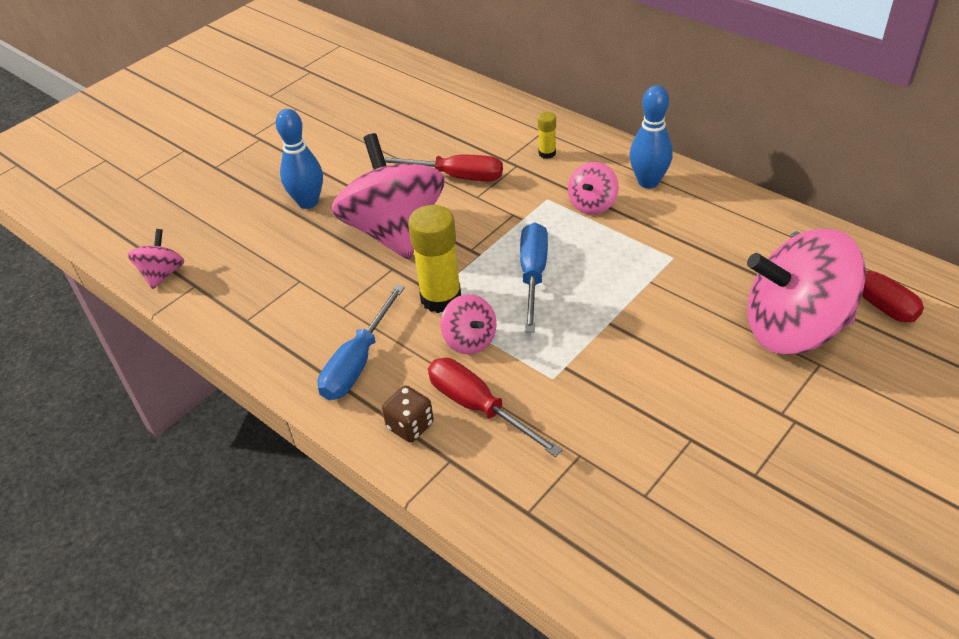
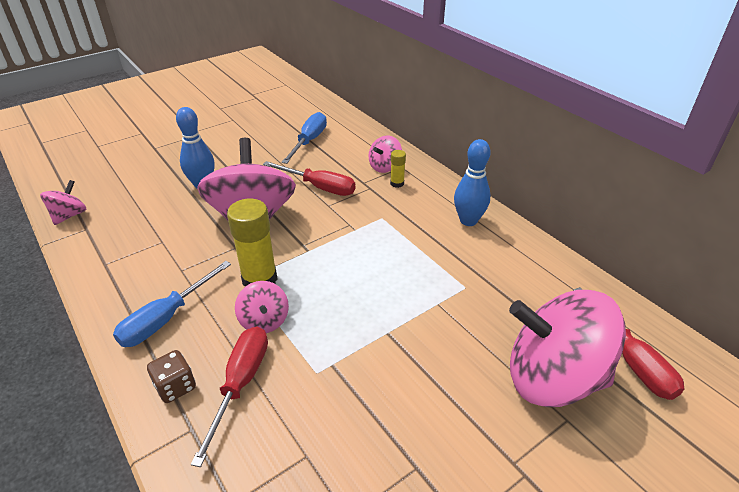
camera: 10 degrees right, 5 degrees down
(478, 407) = (240, 384): red screwdriver -> red screwdriver turned 45 degrees clockwise
(533, 275) = (342, 276): blue screwdriver -> blue screwdriver (309, 141)
(592, 204) = (415, 229): pink spinning top -> pink spinning top (384, 167)

